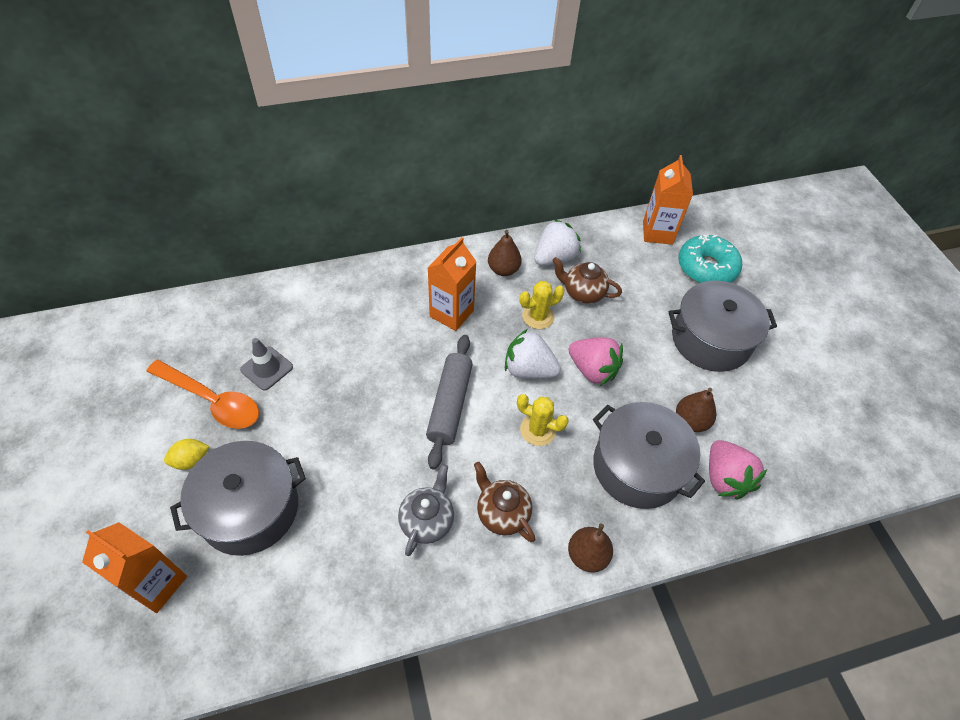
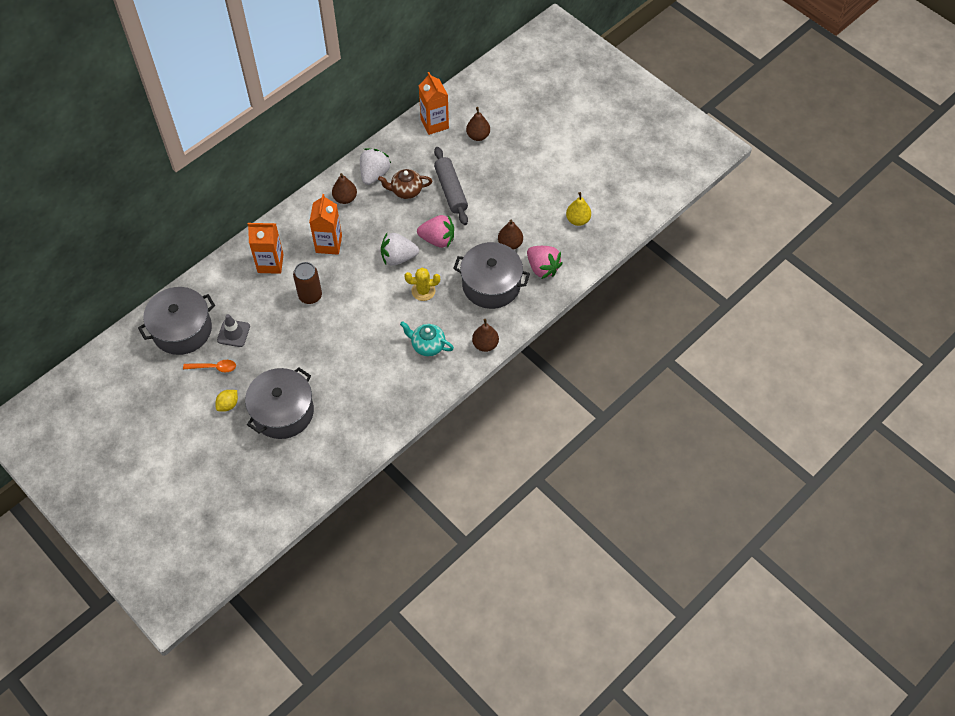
camera: 25 degrees left, 5 degrees up
(157, 584) = (259, 470): orange carton -> orange carton (270, 263)
(212, 401) = (214, 367): orange spoon -> orange spoon, size x0.56
(389, 366) = (310, 295): none -> brown can
(427, 521) = (388, 369): grey teapot -> none
(449, 405) = (362, 301): grey rolling pin -> grey rolling pin (450, 190)
(502, 513) = (427, 346): brown teapot -> turquoise teapot
(538, 316) = (385, 220): yellow cactus -> none
(706, 268) = (478, 136): turquoise donut -> brown pear
(711, 339) = (501, 186): grey pot -> grey pot (182, 329)
(804, 432) = (578, 220): none -> yellow pear

